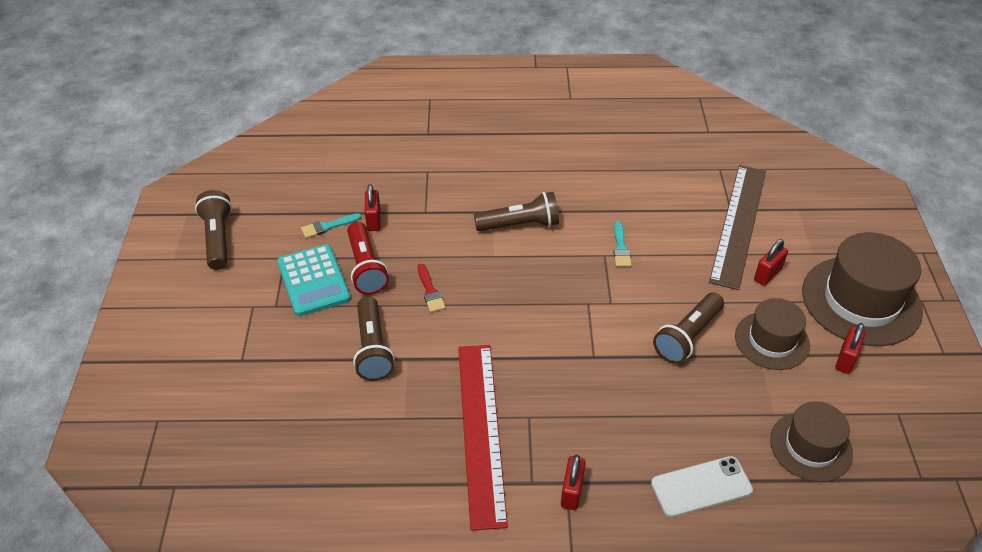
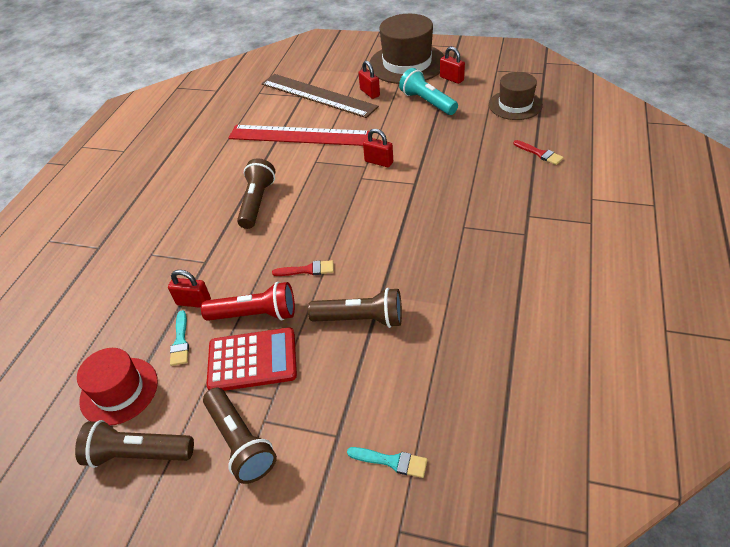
camera: 70 degrees left, 0 degrees up
(273, 206) = (119, 391): none -> red hat
(313, 281) = (252, 360): turquoise calculator -> red calculator
(480, 431) = (472, 256): red ruler -> red ruler (299, 136)
(571, 492) = (536, 214): red padlock -> red padlock (379, 162)
(621, 248) = (312, 152): turquoise brush -> turquoise brush (391, 461)
(687, 337) = (411, 136): brown flashlight -> brown flashlight (240, 442)
(701, 486) = (539, 153): white phone -> red brush
(772, 340) = (427, 102): brown hat -> turquoise flashlight

